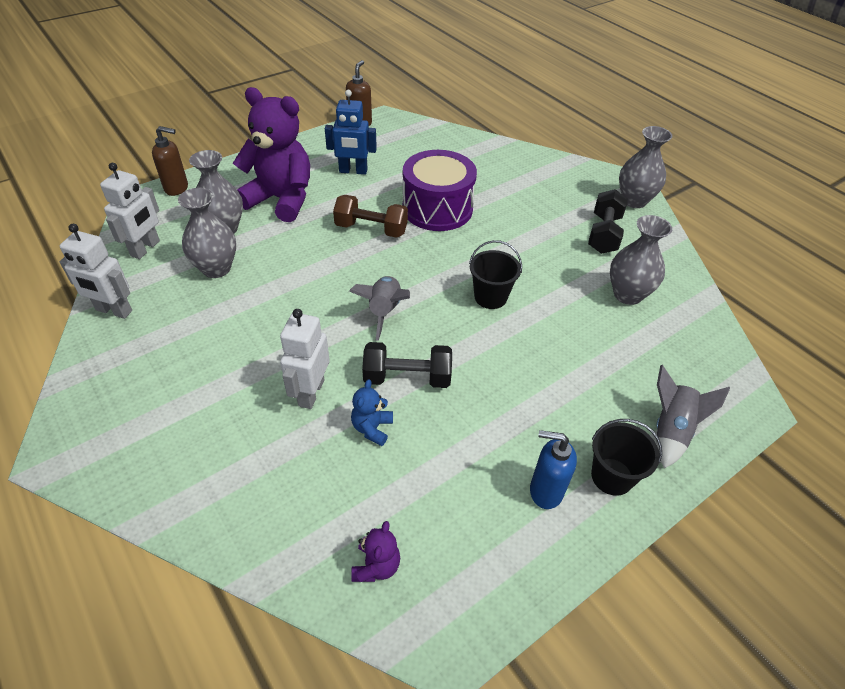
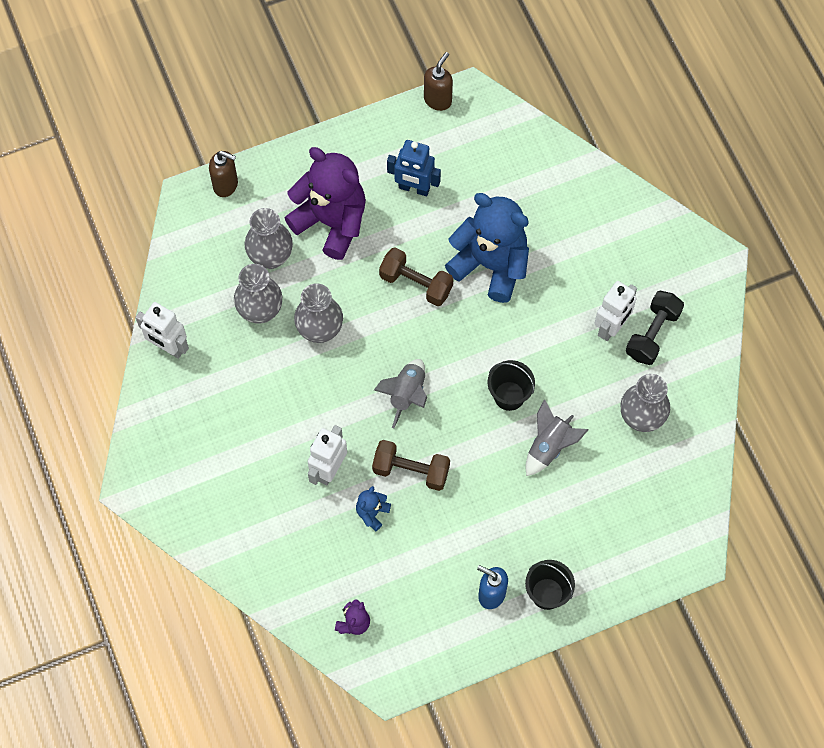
camera: 15 degrees right, 20 degrees up
(146, 248) = (195, 271): white robot -> white robot (611, 327)
(407, 377) = (411, 470): black dumbbell -> brown dumbbell
(437, 208) = (491, 265): purple drum -> blue teddy bear
(634, 201) = (707, 290): grey vase -> grey vase (320, 330)
(671, 430) = (613, 565): grey rocket -> grey rocket (549, 446)

